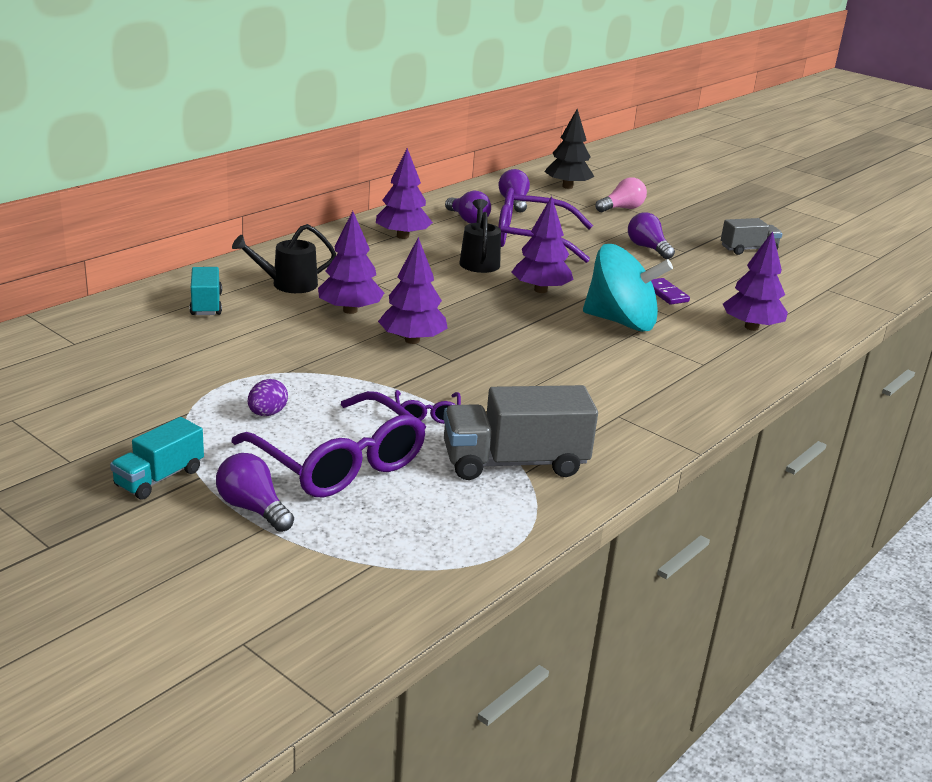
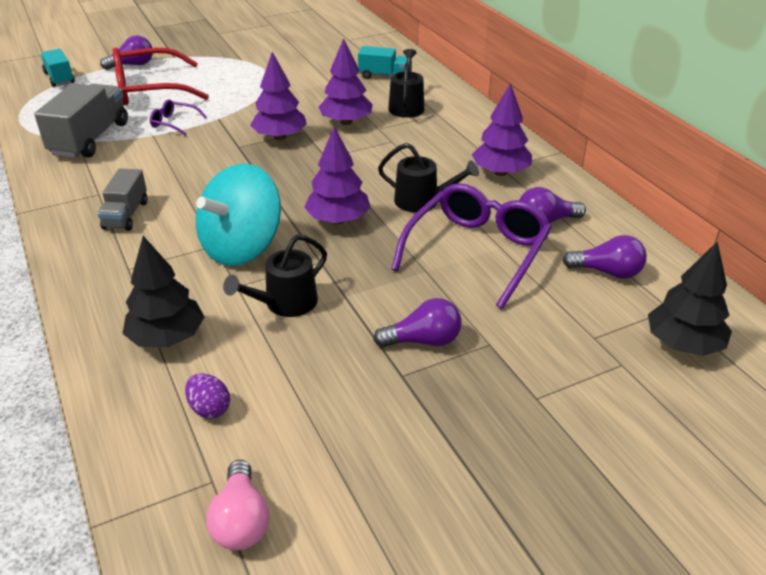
camera: 115 degrees right, 10 degrees up
(159, 478) = (183, 49): turquoise truck -> turquoise truck (59, 78)
(267, 413) = (220, 78): purple egg -> purple egg (209, 409)
(339, 462) = (149, 89): purple glasses -> red glasses
(622, 208) = (582, 372): pink light bulb -> pink light bulb (241, 521)
(666, 293) = (285, 303): purple domino -> black watering can
(748, 249) = (386, 457): grey truck -> grey truck (126, 215)
(751, 327) = (167, 338): purple tree -> black tree

